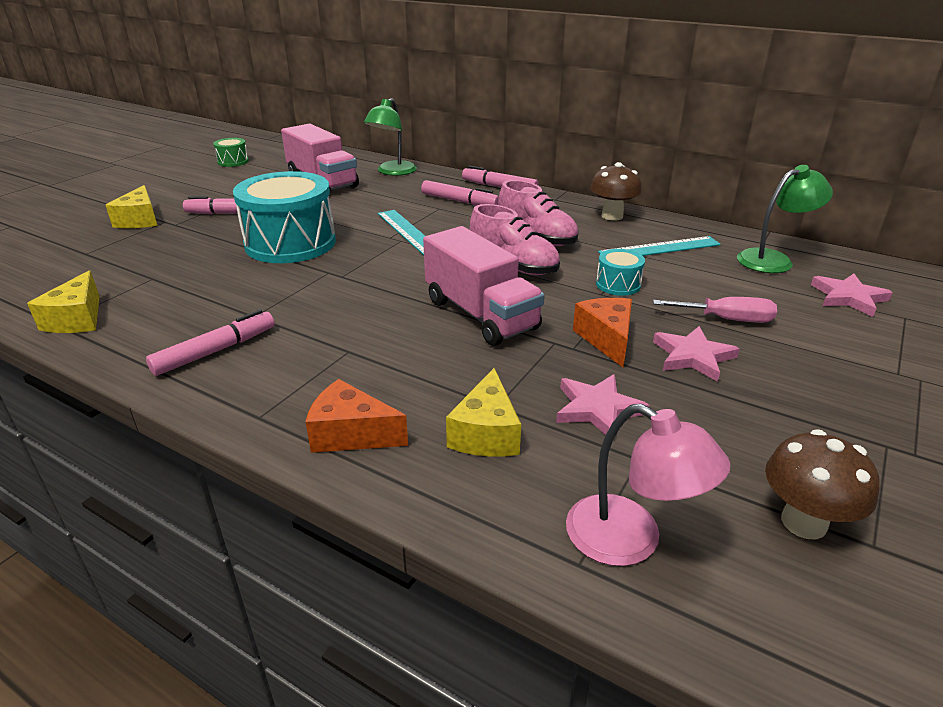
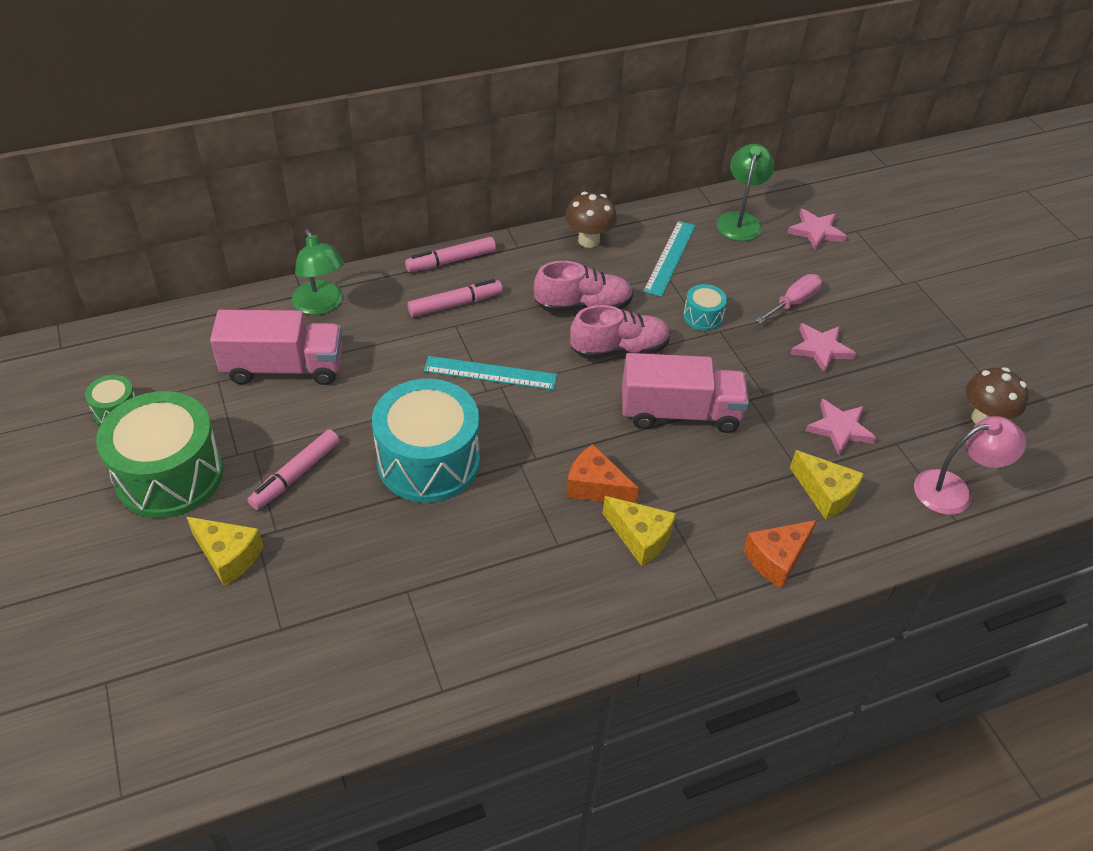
camera: 55 degrees left, 15 degrees up
(77, 319) = (449, 671): yellow cheese -> yellow cheese (640, 537)
(194, 187) = (169, 475): none -> green drum
(215, 351) = (600, 592): pink marker -> none
(607, 339) = (768, 372): orange cheese -> orange cheese (595, 487)

